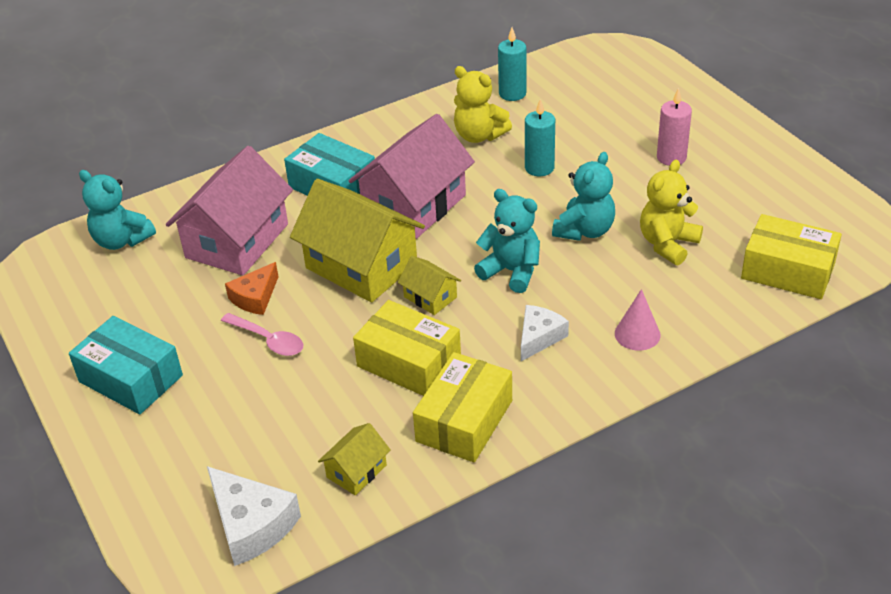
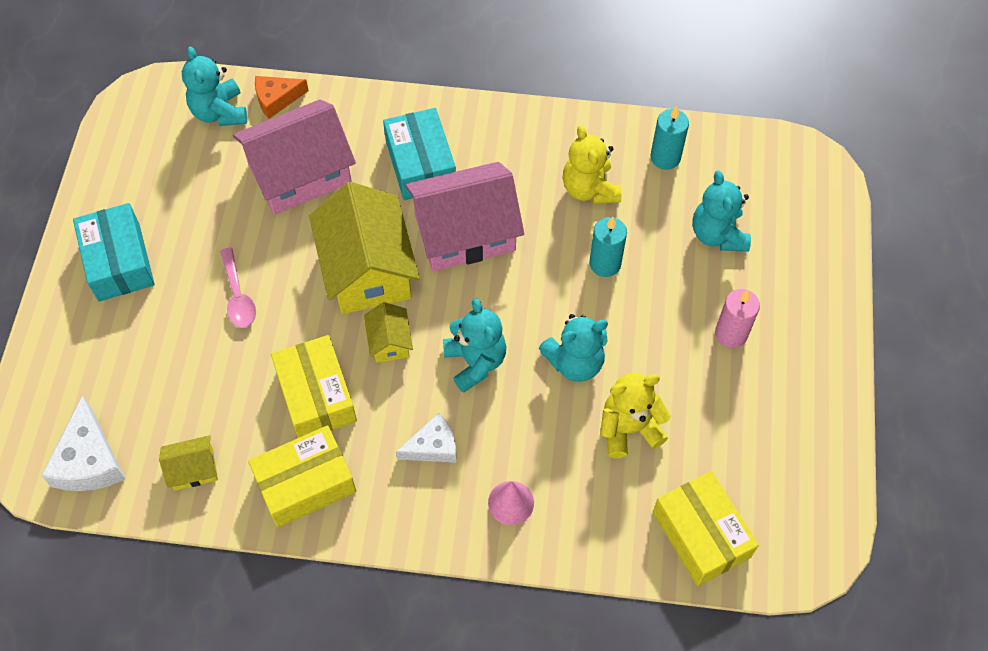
camera: 35 degrees right, 20 degrees up
(255, 297) = (264, 244): orange cheese -> orange cheese (276, 99)
(597, 113) = (718, 234): none -> turquoise teddy bear

